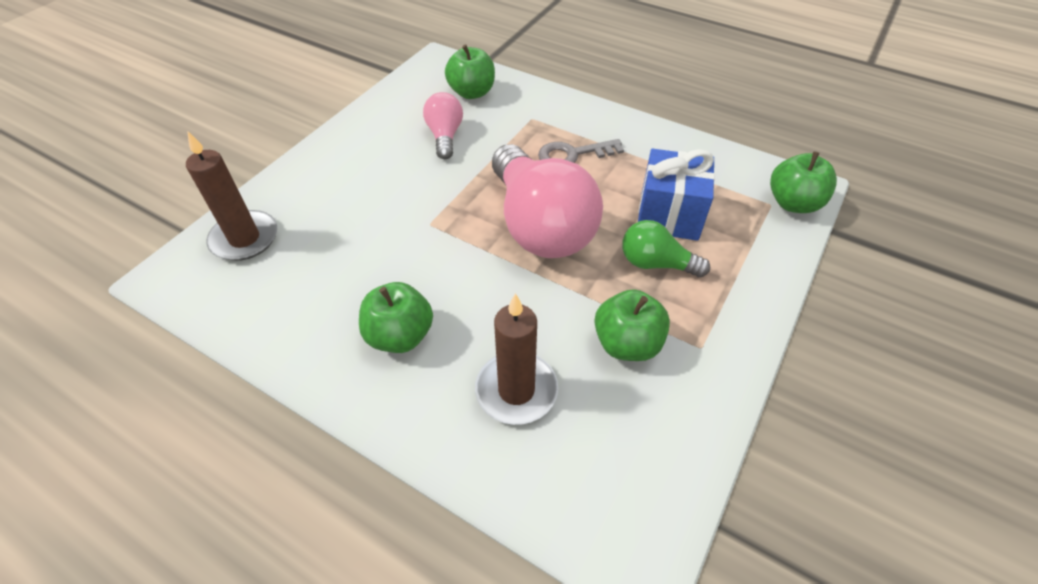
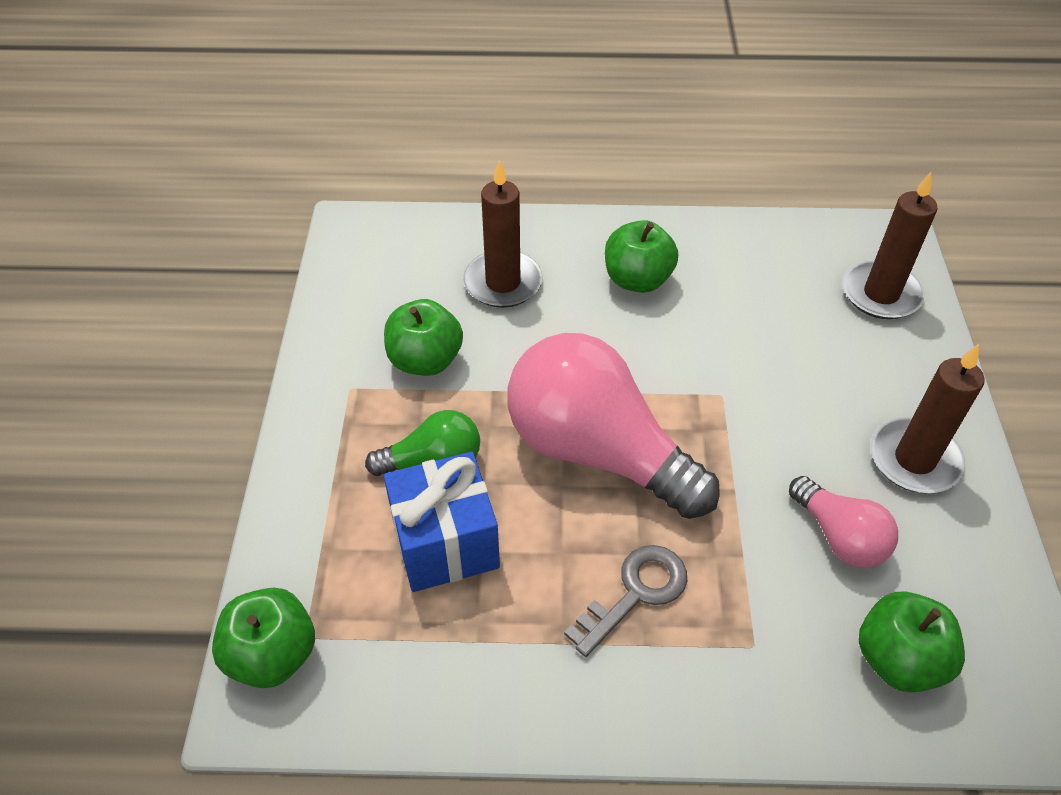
camera: 150 degrees right, 0 degrees up
(363, 148) = (914, 459): none -> brown candle

